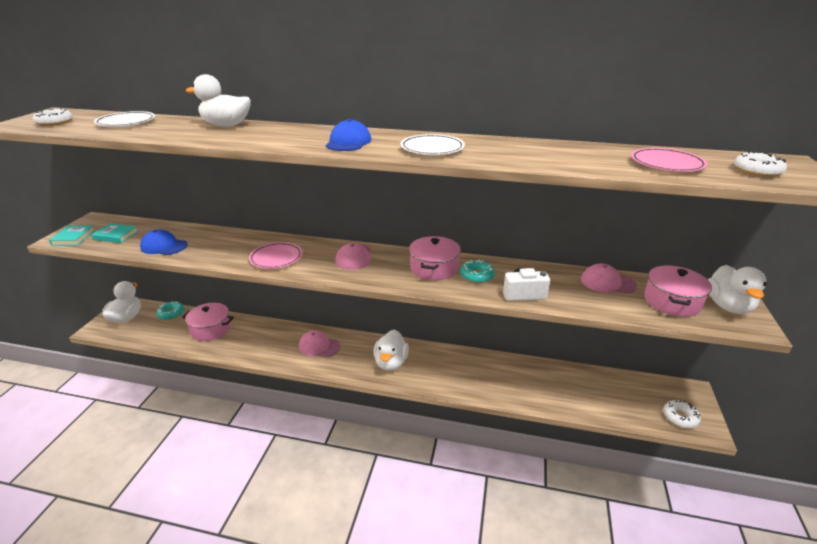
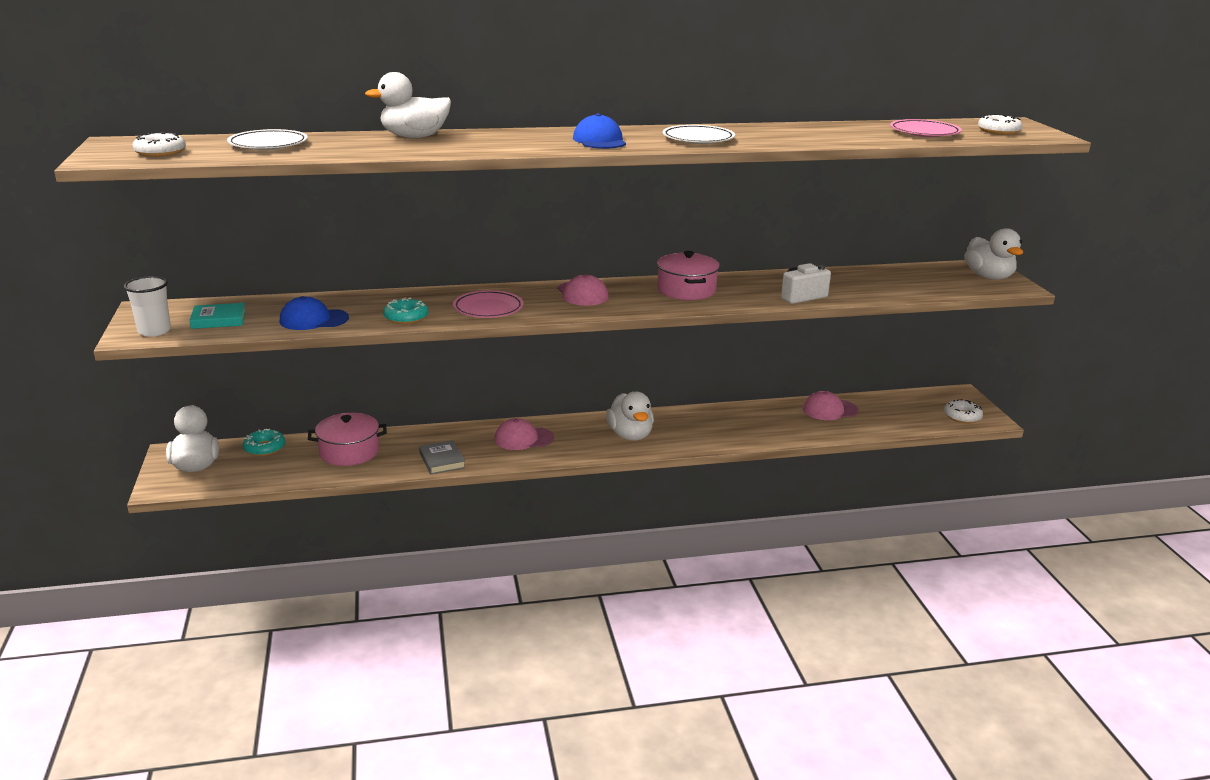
camera: 25 degrees left, 5 degrees down
(73, 238) = (154, 331): turquoise book -> white cup
(255, 351) = (442, 460): none -> grey book
(477, 276) = (739, 289): turquoise donut -> turquoise donut (406, 317)
(607, 282) = (871, 275): pink cap -> pink cap (829, 410)
(672, 301) = (940, 281): pink pot -> none

